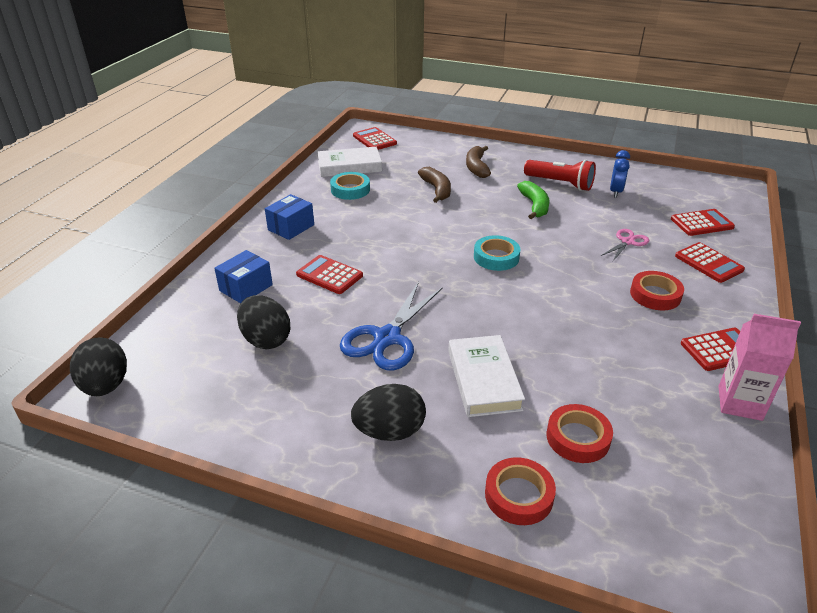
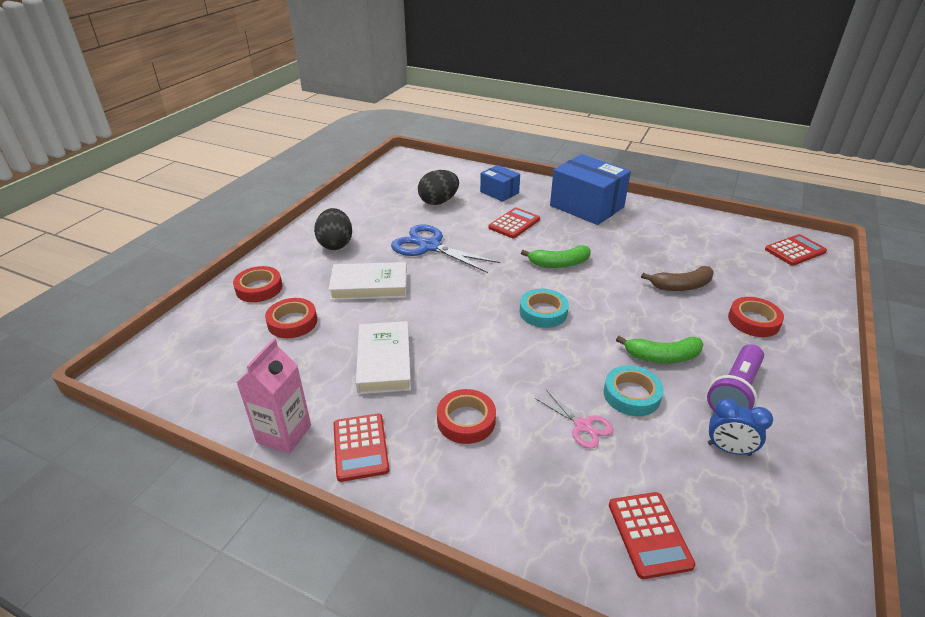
camera: 95 degrees right, 0 degrees up
(106, 386) = (409, 160): black egg -> none
(291, 227) = (587, 206): blue box -> blue box, size x1.83
(349, 166) = (717, 234): white book -> white book (384, 361)
(350, 190) = (664, 234): turquoise tape -> turquoise tape (631, 395)
(411, 247) = (559, 263): none -> green banana
(476, 167) = (753, 321): brown banana -> red tape
(560, 184) = (735, 392): red flashlight -> purple flashlight
(708, 263) = (533, 500): red calculator -> none

